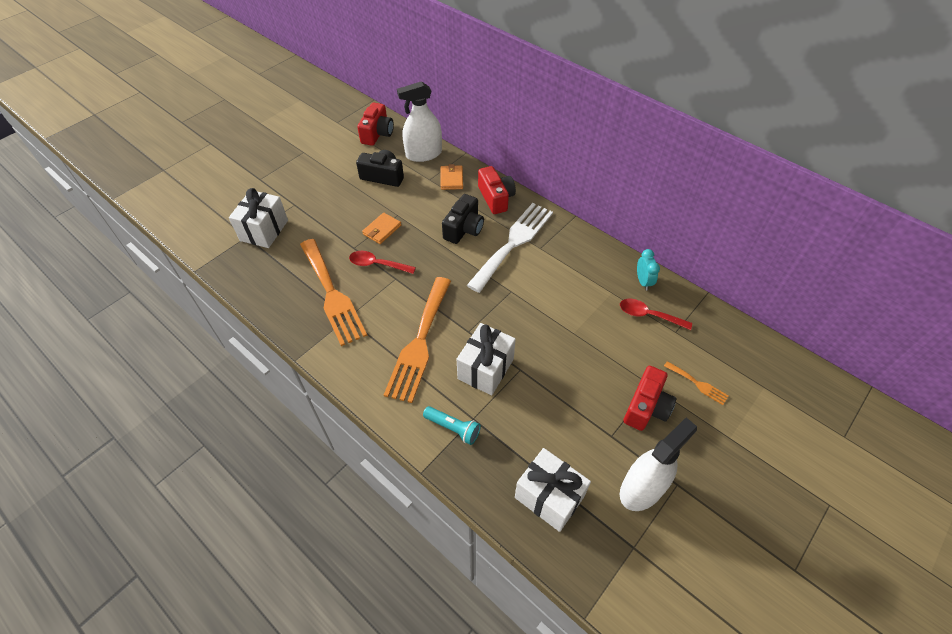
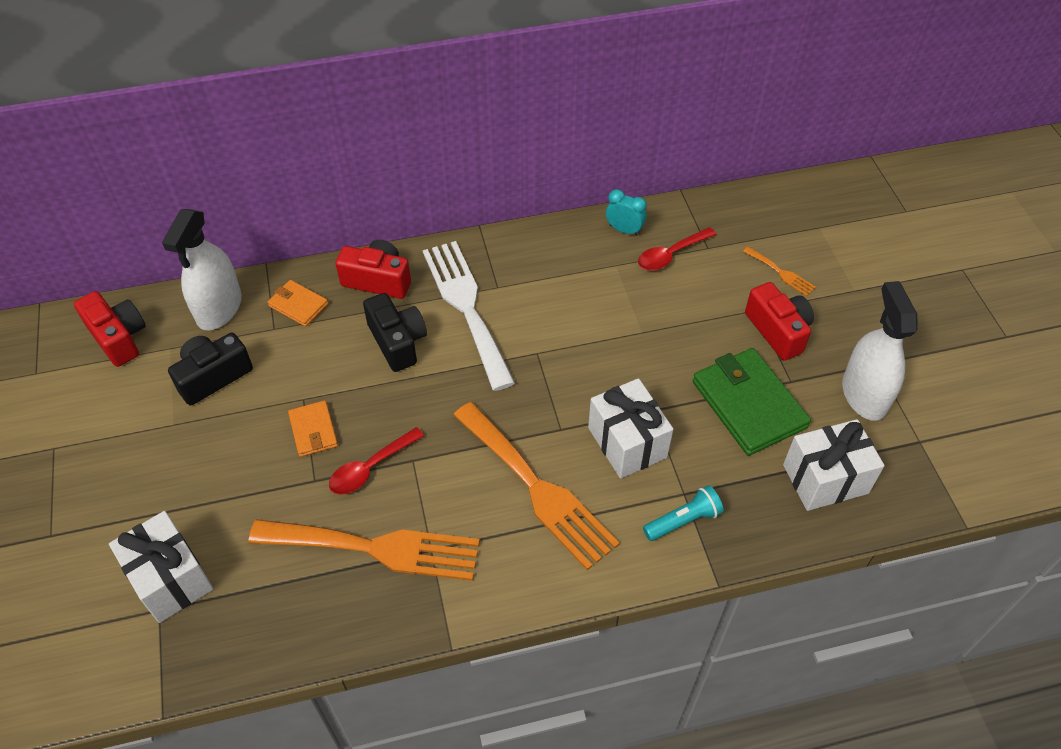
camera: 55 degrees left, 0 degrees up
(570, 420) = (748, 404): none -> green wallet
(698, 384) = (781, 273): orange fork -> orange fork turned 60 degrees clockwise

